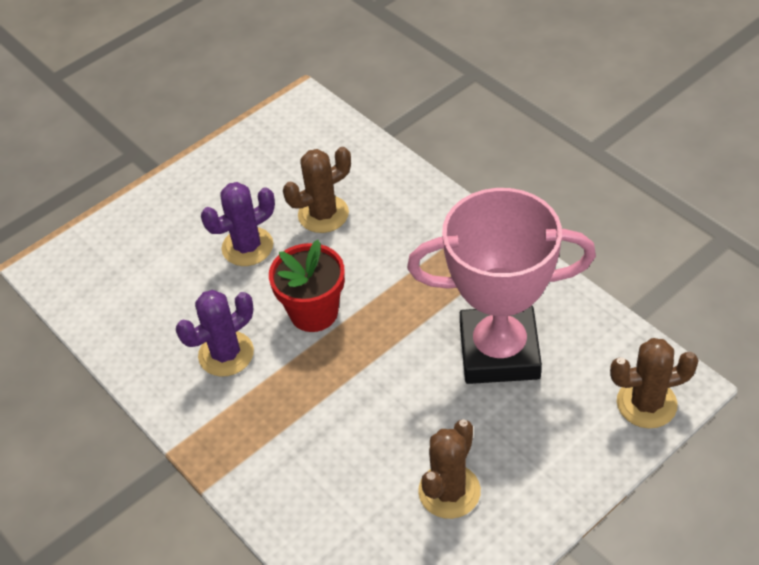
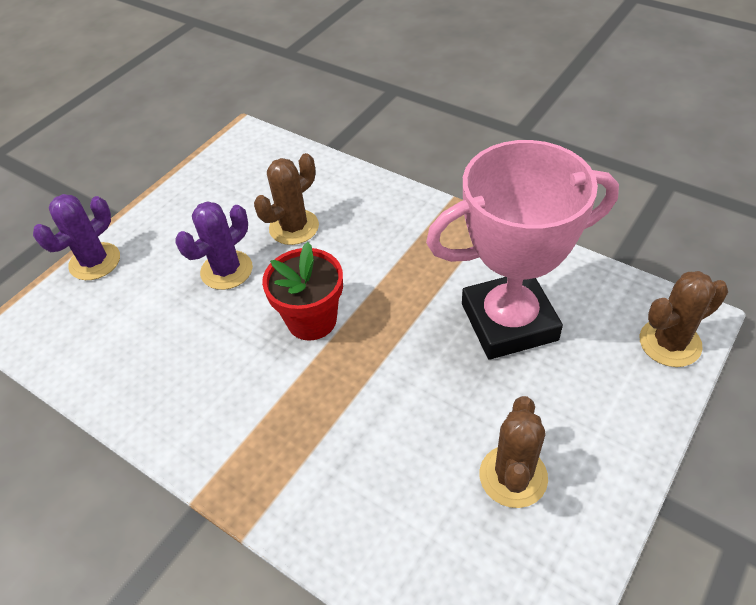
camera: 15 degrees left, 0 degrees up
(226, 354) = (231, 380): purple cactus -> purple cactus (95, 262)

